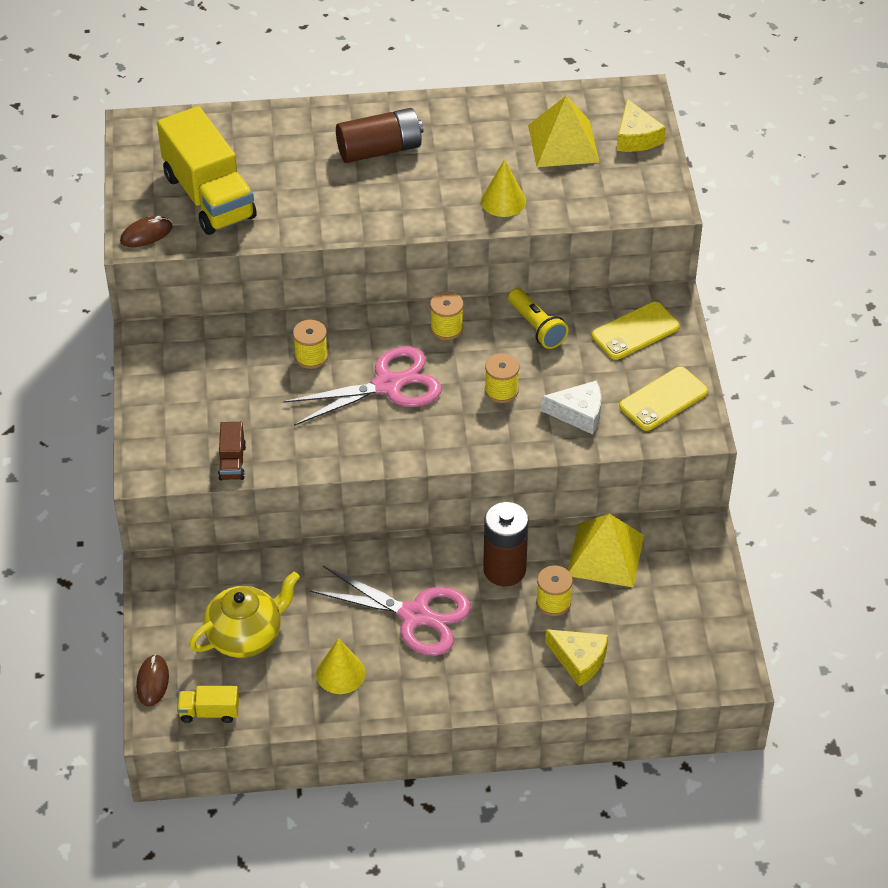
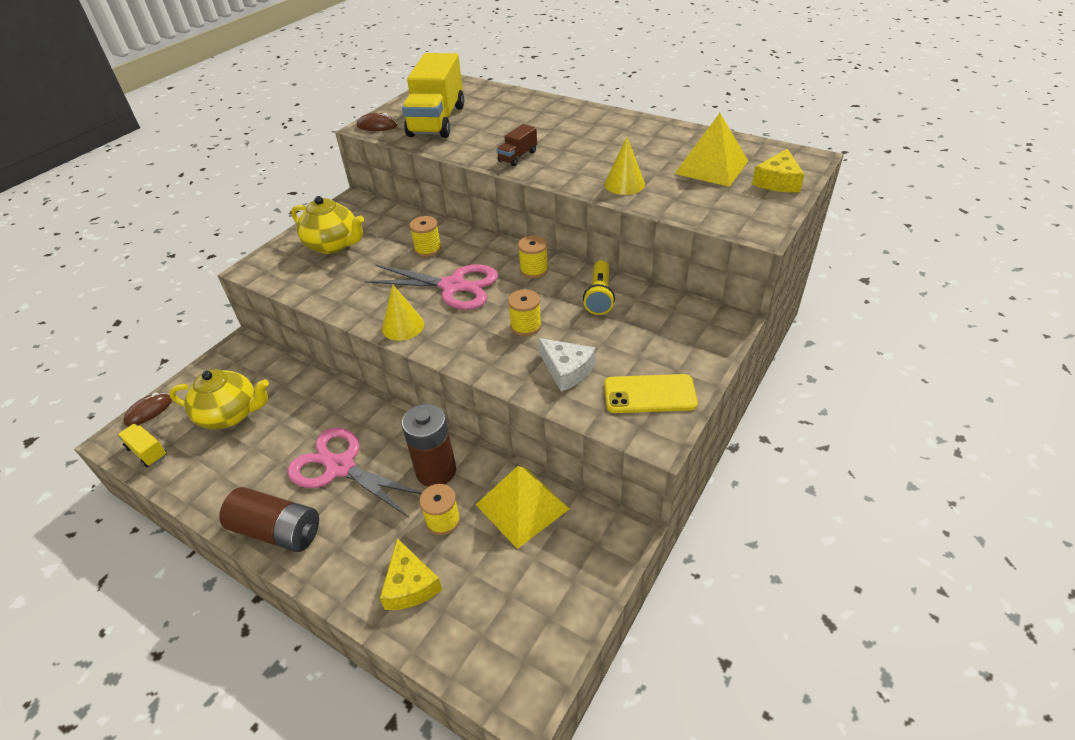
camera: 40 degrees right, 5 degrees down
(200, 402) = (334, 245): none -> yellow teapot
(232, 462) = (303, 286): brown truck -> brown truck (517, 156)
(340, 673) = (247, 478): yellow cone -> yellow cone (403, 326)
(380, 150) = (572, 131): brown battery -> brown battery (277, 531)
(415, 615) = (340, 467): pink scissors -> pink scissors turned 150 degrees clockwise
(635, 331) = (676, 333): yellow phone -> none

